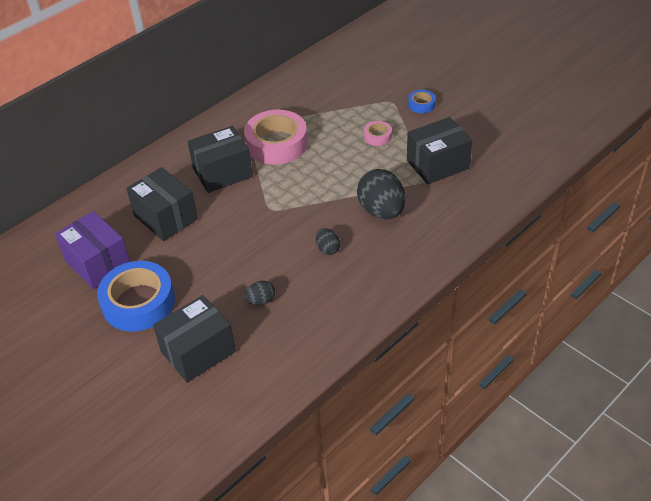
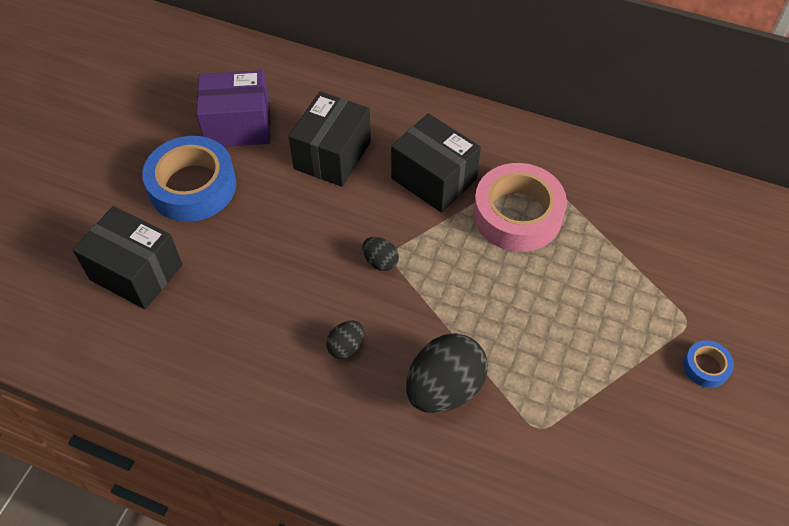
camera: 65 degrees right, 10 degrees up
(98, 263) = (238, 125): purple box -> purple box turned 60 degrees clockwise
(261, 301) = (232, 305): black egg -> black egg (380, 262)
(377, 136) = (598, 330): pink tape -> none
(437, 164) = (579, 433): black box -> none

